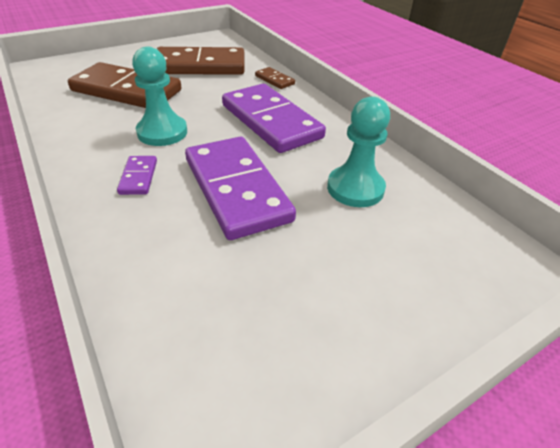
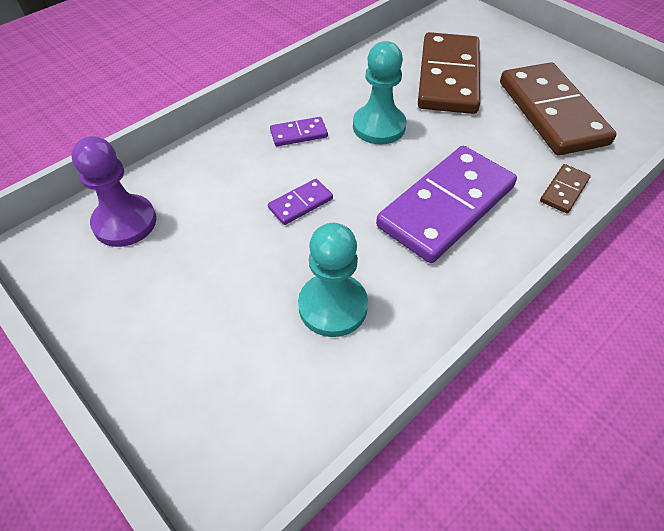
camera: 80 degrees right, 10 degrees up
(203, 337) = (125, 222): none -> purple pawn
(236, 189) = (300, 203): purple domino -> purple domino, size x0.43

